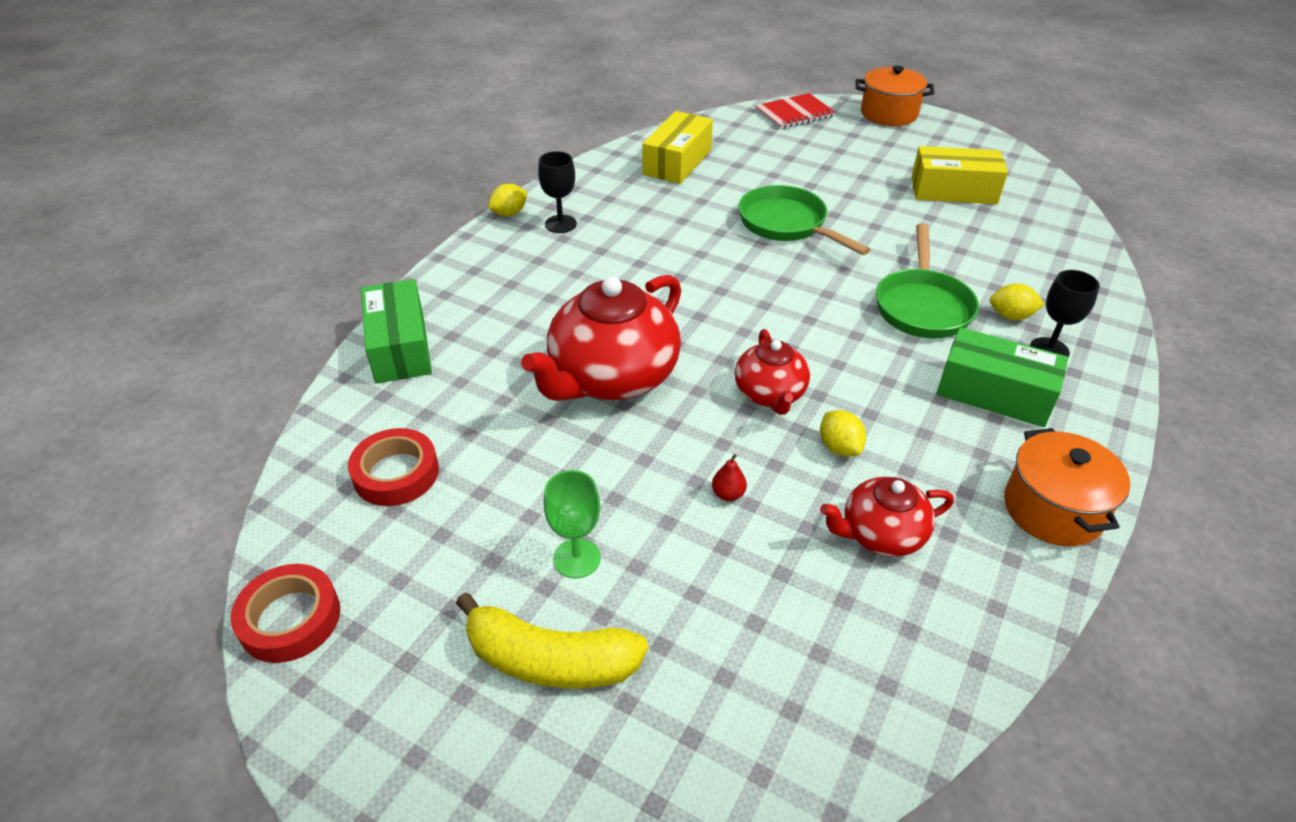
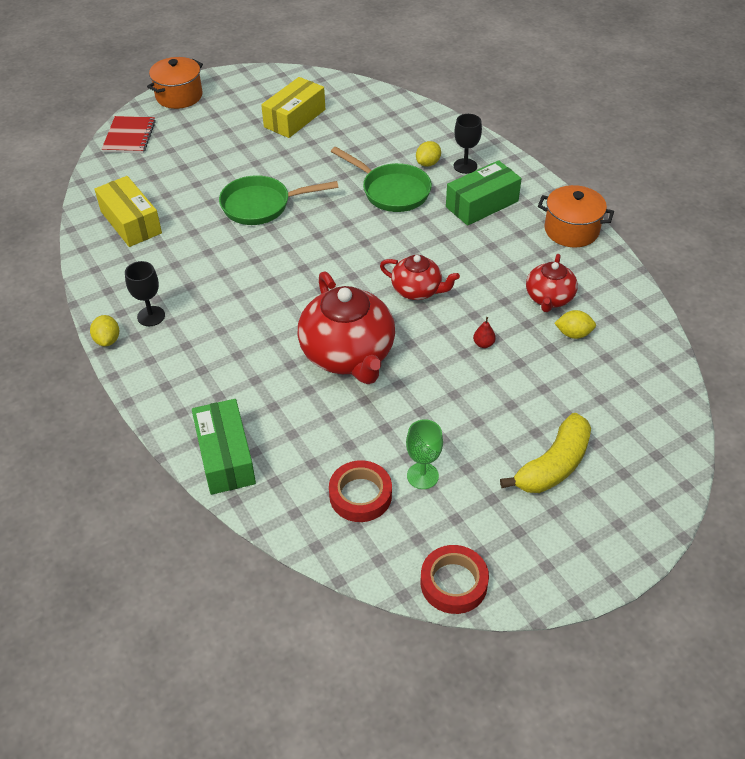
camera: 60 degrees left, 5 degrees up
(400, 347) = (226, 456): green box -> green box turned 60 degrees clockwise
(577, 558) = (489, 428): green goblet -> green goblet (422, 476)
(839, 447) = (479, 283): yellow lemon -> yellow lemon (573, 334)

